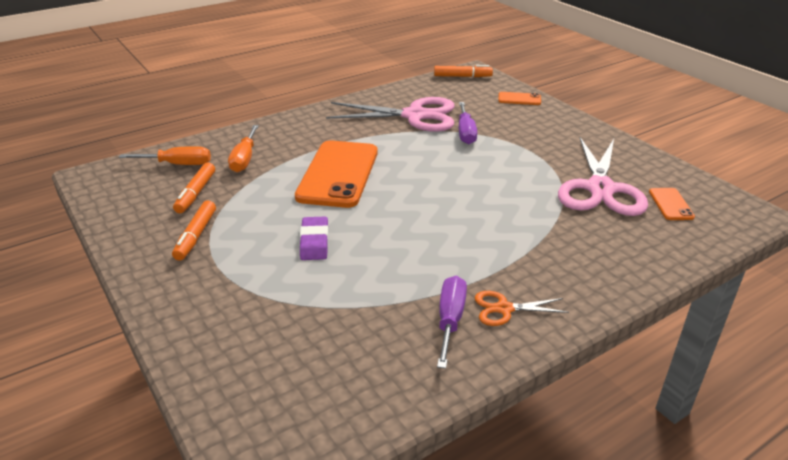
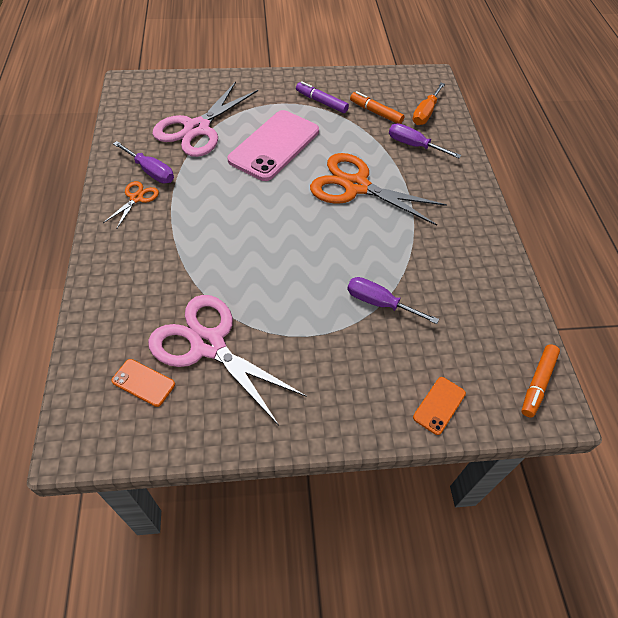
camera: 115 degrees right, 20 degrees up
(196, 235) = (321, 102): orange marker -> purple marker
(244, 159) = (414, 145): orange screwdriver -> purple screwdriver
(314, 242) = (274, 145): purple eraser -> pink phone
(338, 174) = (356, 186): orange phone -> orange scissors
(415, 116) = (441, 281): pink scissors -> pink scissors (197, 129)

